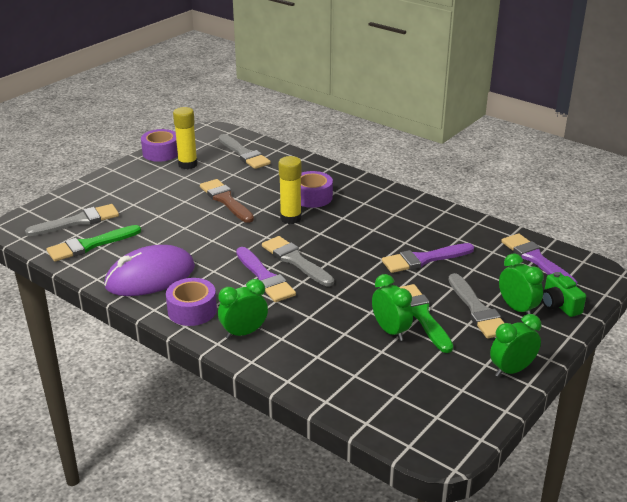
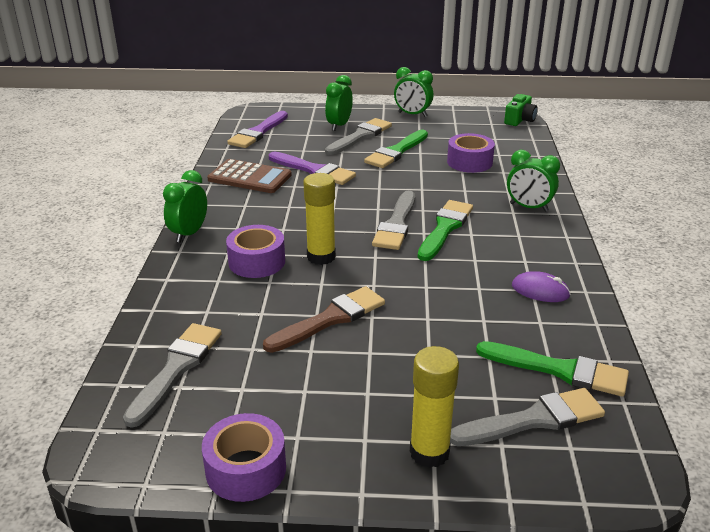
camera: 125 degrees left, 0 degrees up
(78, 221) = (534, 420): grey brush -> grey brush turned 135 degrees clockwise
(150, 276) = (540, 290): purple mouse -> purple mouse, size x0.48
(187, 164) = (262, 409): yellow glue stick -> yellow glue stick (429, 452)
(192, 310) = (544, 242): purple tape -> purple tape (469, 162)
(226, 200) = (330, 319): brown brush -> brown brush turned 150 degrees counterclockwise
(265, 278) = (445, 228): purple brush -> green brush
(390, 331) = (432, 156): green clock -> green clock (189, 234)
(439, 228) = (250, 177): none -> brown calculator
(559, 305) = (314, 115): green camera -> green camera (519, 120)

